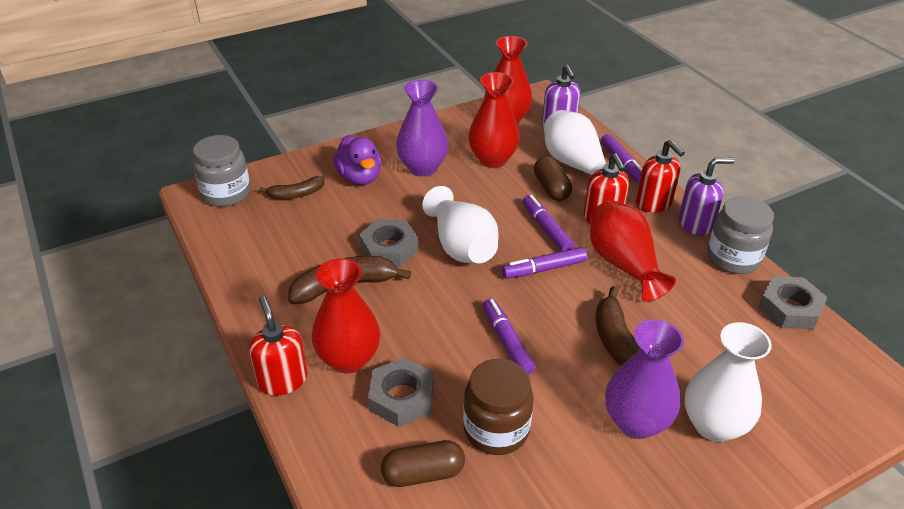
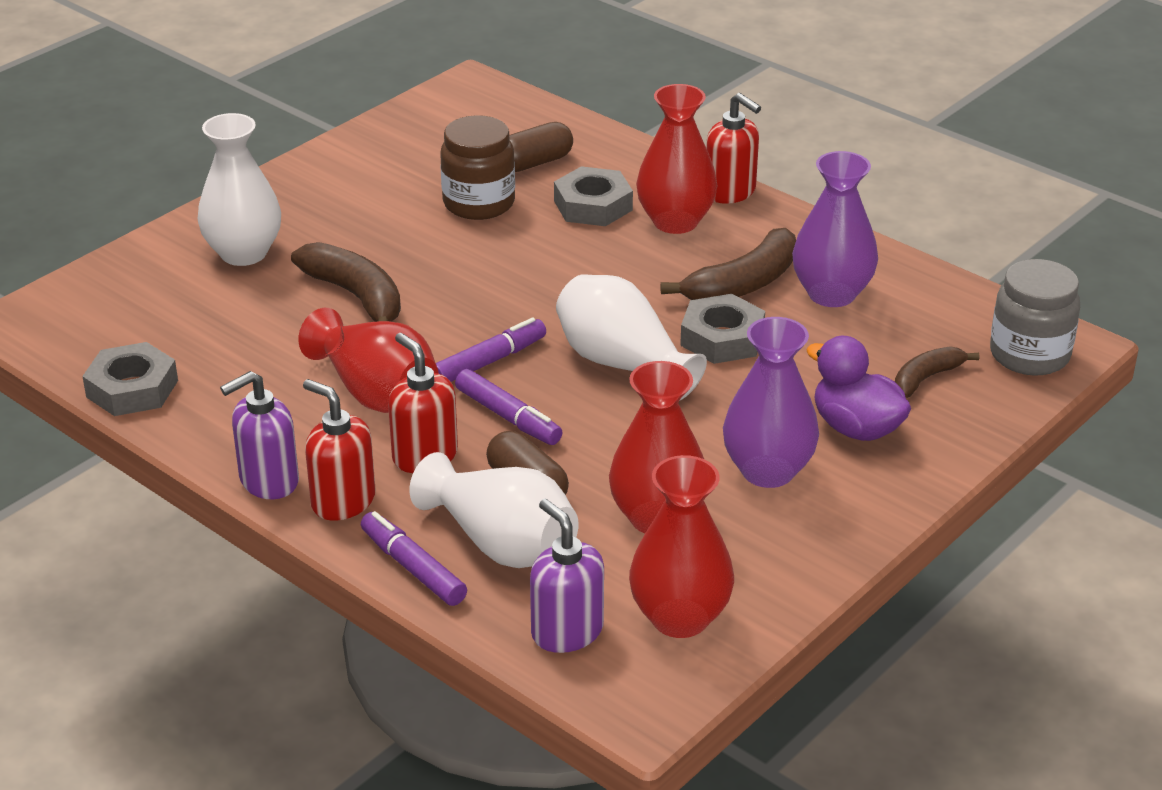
camera: 160 degrees right, 5 degrees down
(507, 341) = (502, 274): purple marker -> none
(636, 422) = (331, 238): purple vase -> purple vase (831, 294)
(733, 258) = (209, 439): grey jar -> none

